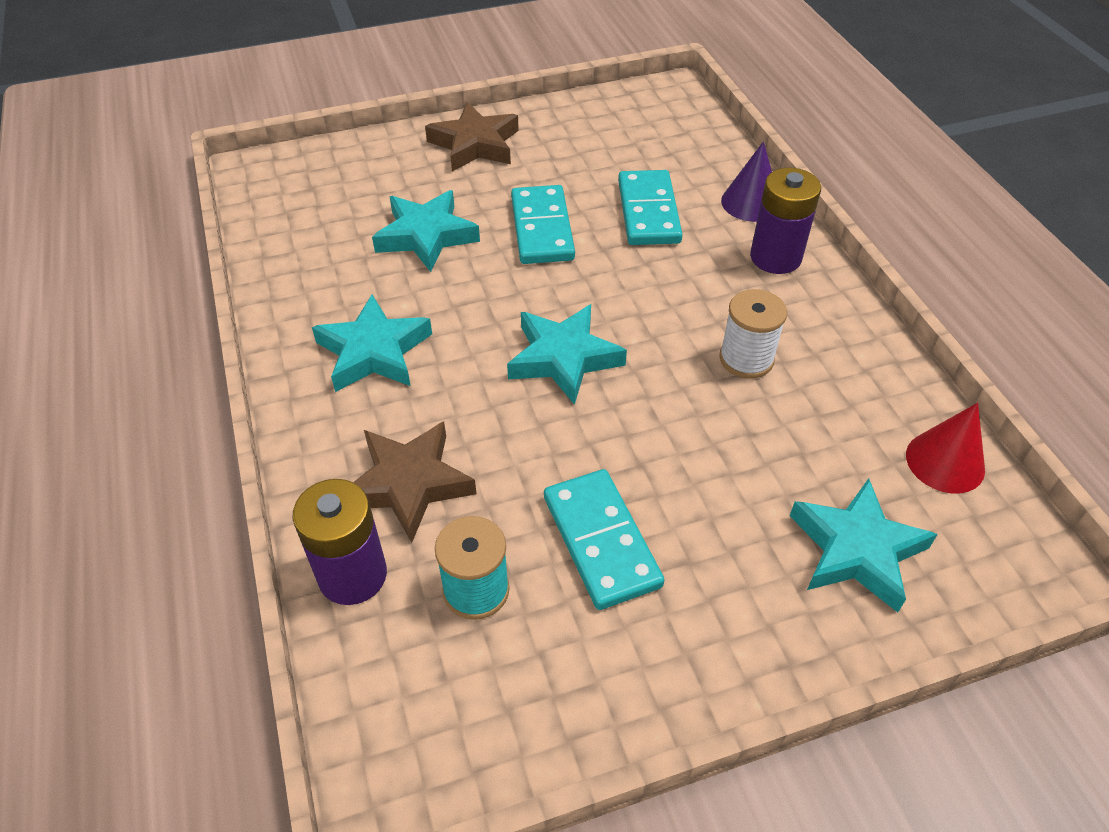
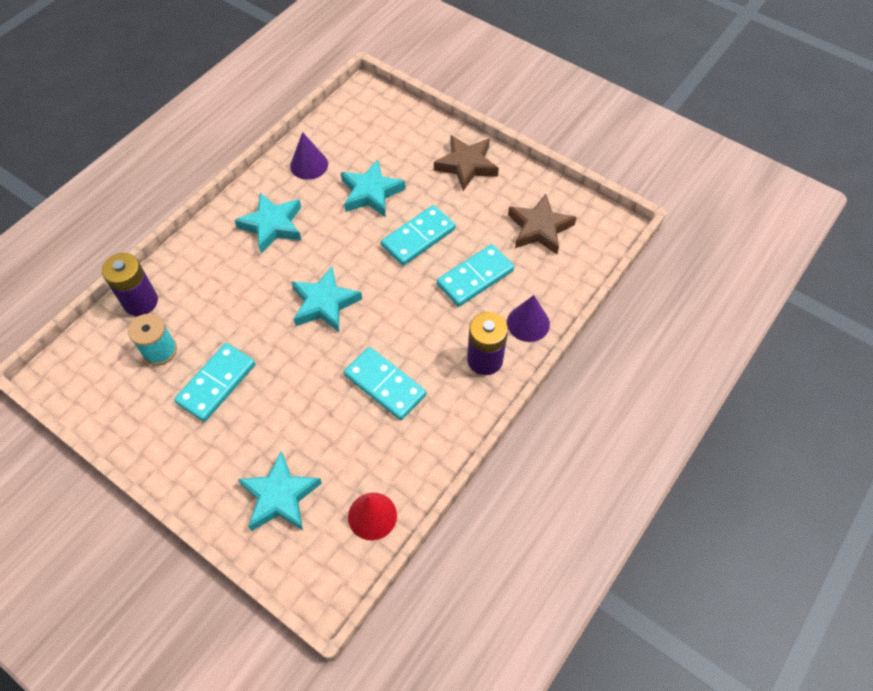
camera: 55 degrees right, 10 degrees up
(310, 270) = (309, 165): none -> purple cone
(409, 484) = (201, 290): brown star -> brown star (539, 228)
(746, 359) = (385, 385): white spool -> turquoise domino

